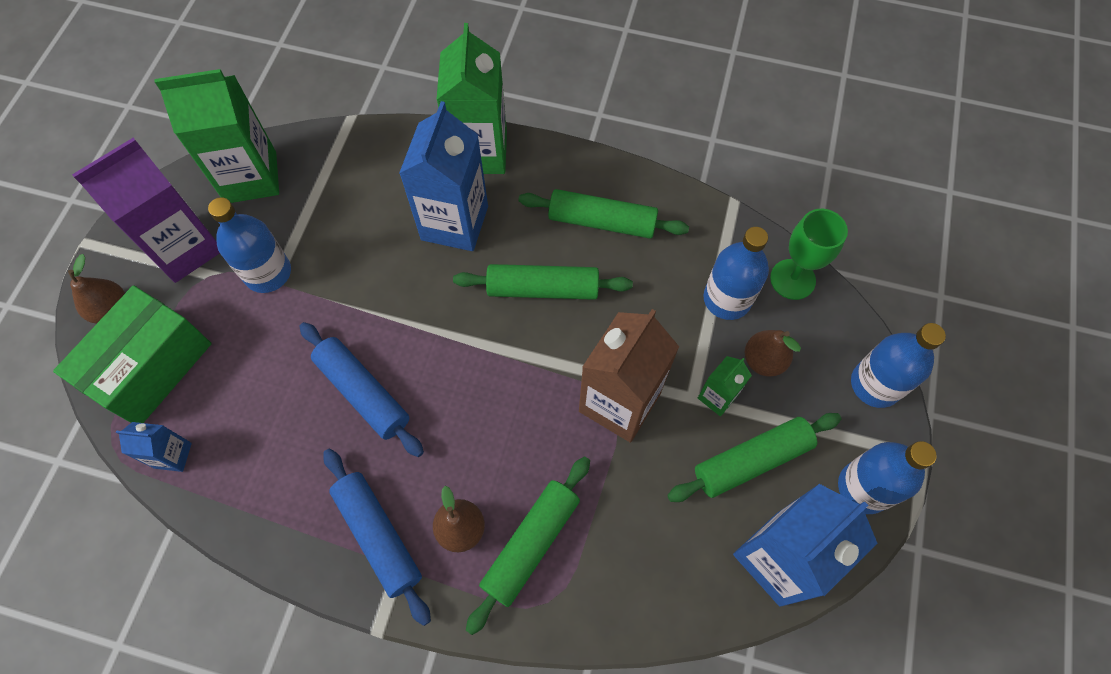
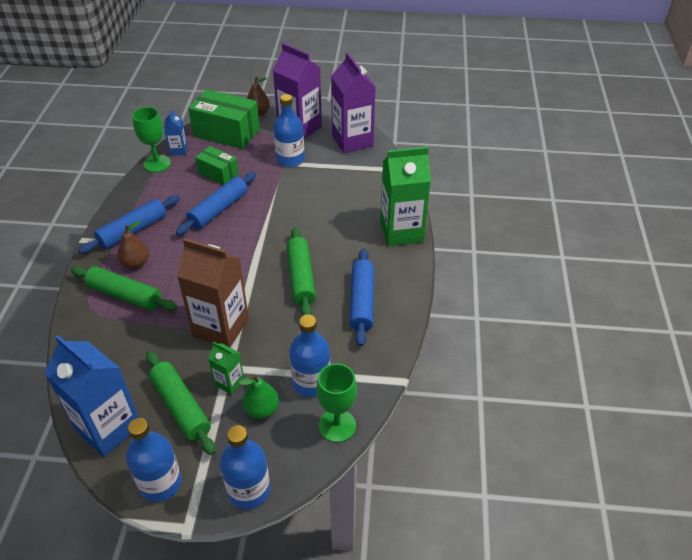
camera: 80 degrees right, 20 degrees down
(200, 495) = (157, 163): none -> green goblet
(251, 177) = (352, 141): green carton -> purple carton
(266, 388) = (218, 173): none -> green box
(454, 223) = (342, 228): blue carton -> none
(602, 222) = (362, 302): green rolling pin -> blue rolling pin
(763, 360) = (262, 409): brown pear -> green pear

